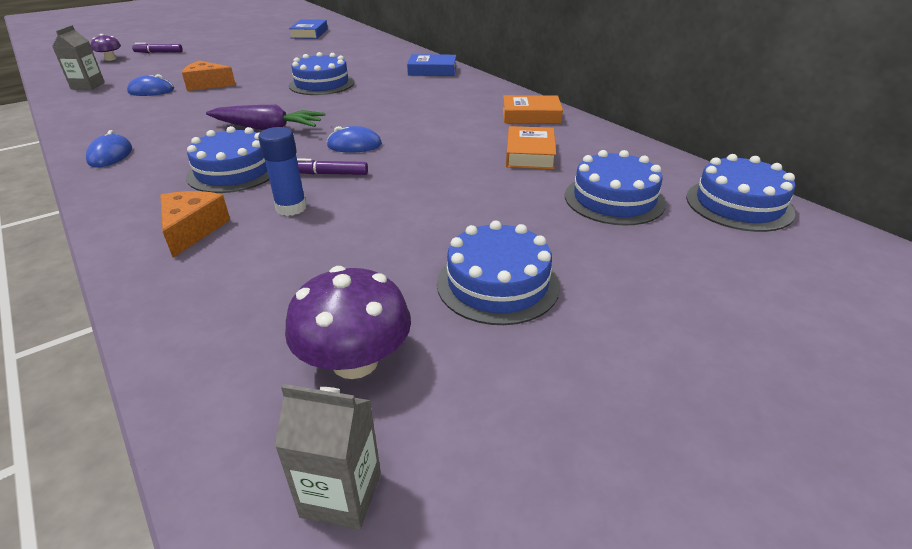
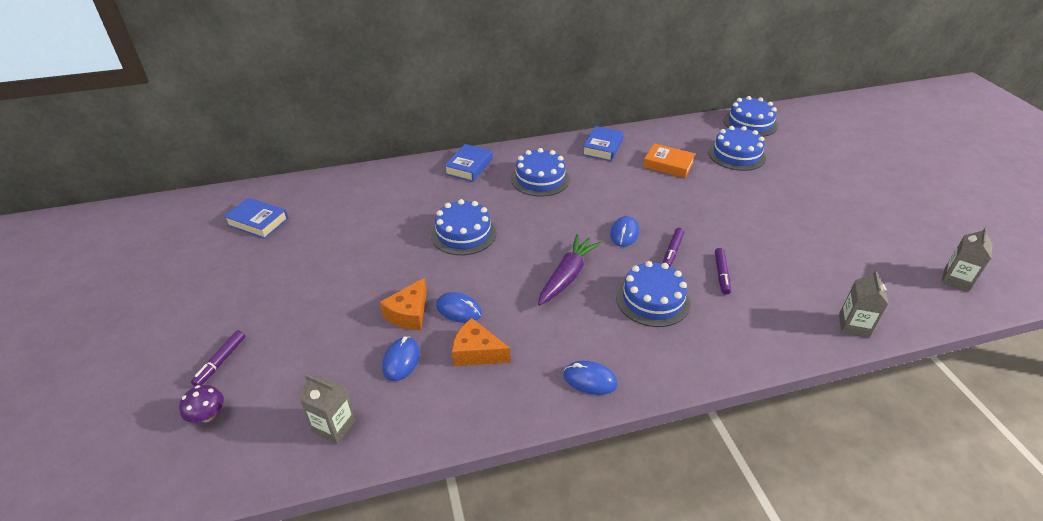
camera: 70 degrees left, 5 degrees up
(181, 326) = (853, 326): none -> grey carton
(192, 230) = (744, 322): orange cheese -> orange cheese (476, 352)
(212, 98) = (459, 310): none -> blue mouse
(291, 208) = (721, 274): blue glue stick -> purple marker
(355, 361) = (879, 266): purple mushroom -> none
(497, 284) = (817, 212): blue cake -> blue cake (540, 179)
(531, 115) = (602, 147): orange book -> blue book

